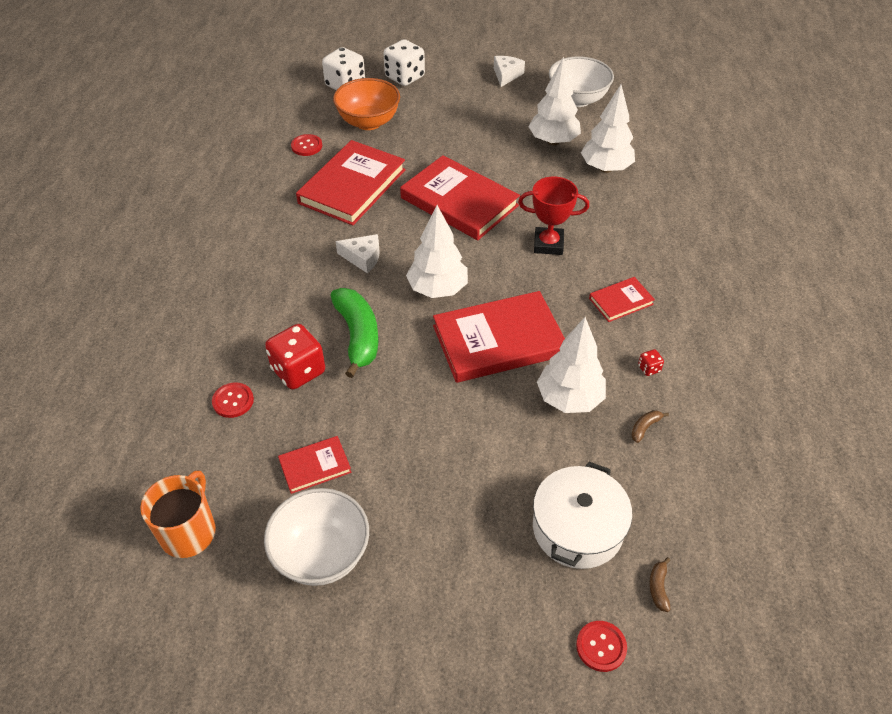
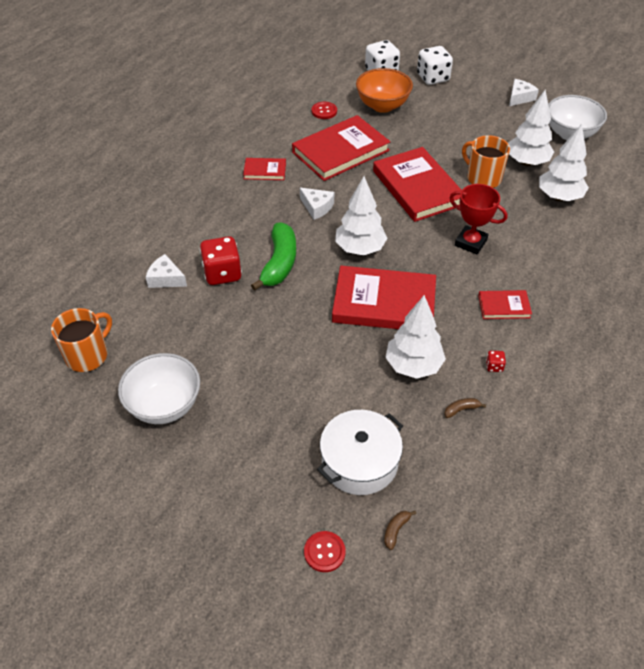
camera: 25 degrees right, 0 degrees up
(233, 401) = (166, 278): red button -> white cheese
(315, 466) = (195, 344): red book -> red book (265, 171)
(520, 171) = (483, 178): none -> orange mug

